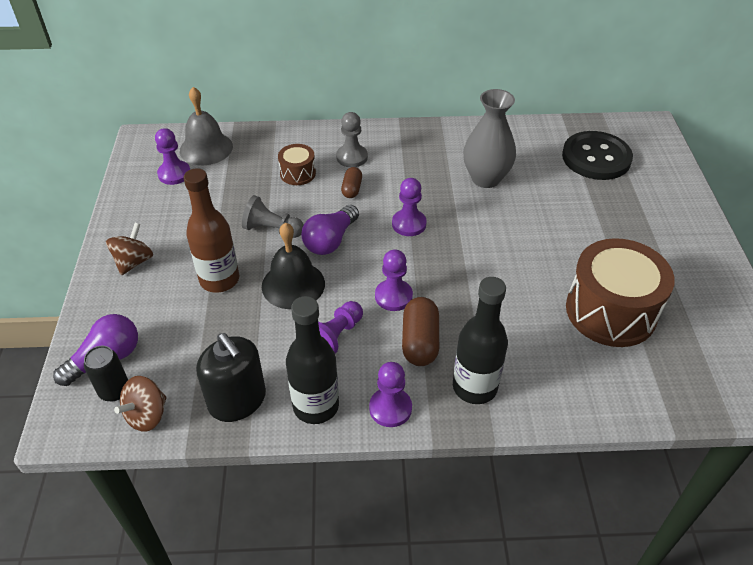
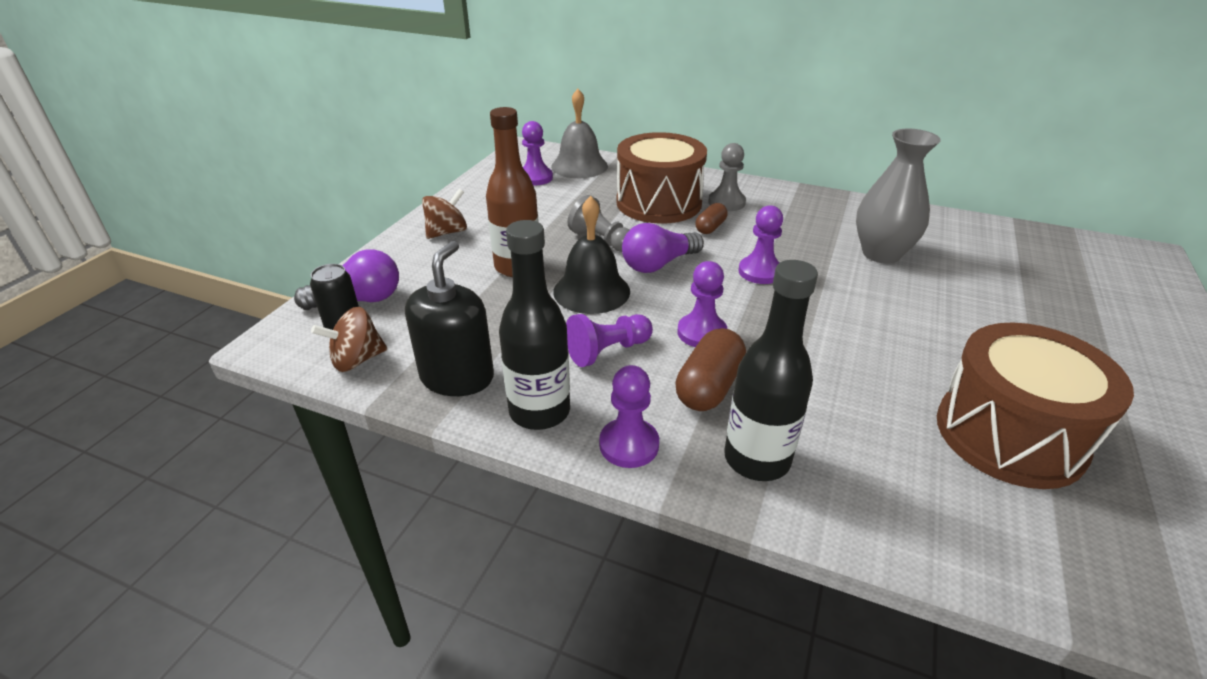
camera: 25 degrees right, 10 degrees down
(237, 400) = (457, 377): black soap dispenser -> black soap dispenser turned 150 degrees counterclockwise
(298, 173) = (659, 203): brown drum -> brown drum, size x2.09
(596, 158) = (1048, 267): black button -> none

